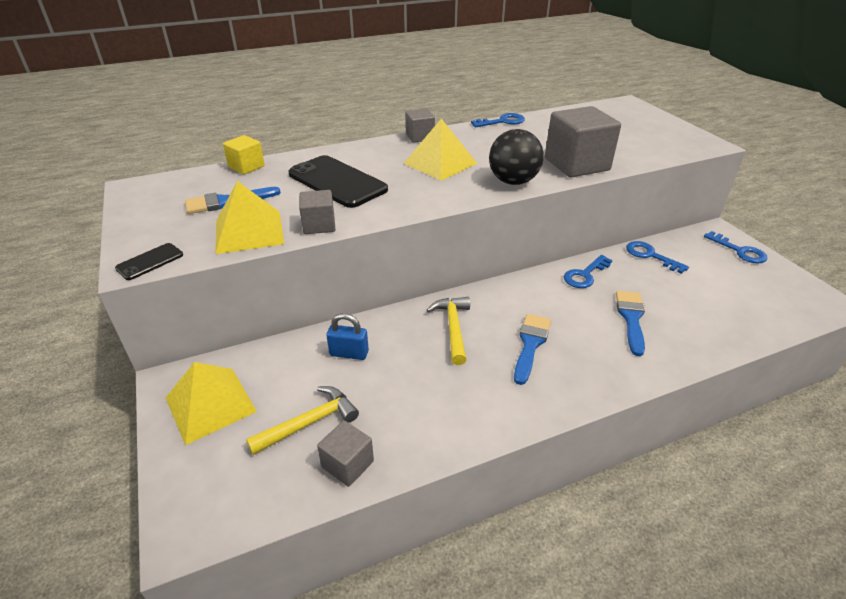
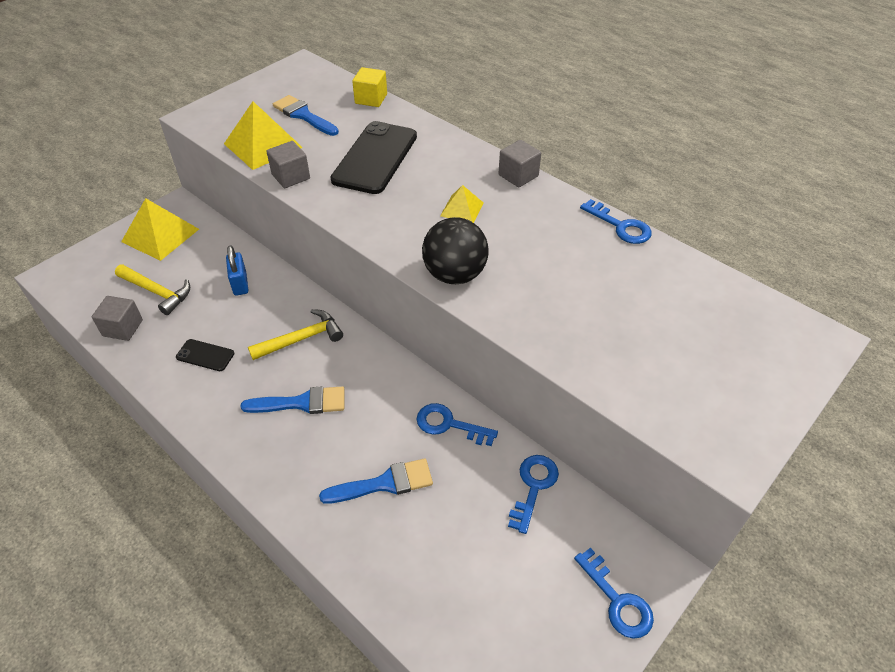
camera: 65 degrees right, 10 degrees up
(150, 262) = (201, 120): black phone -> black phone (205, 355)
(440, 163) = (462, 209): yellow pyramid -> yellow pyramid, size x0.55
(576, 164) = (540, 319): grey cube -> none
(739, 251) = (617, 600): blue key -> blue key turned 60 degrees counterclockwise

